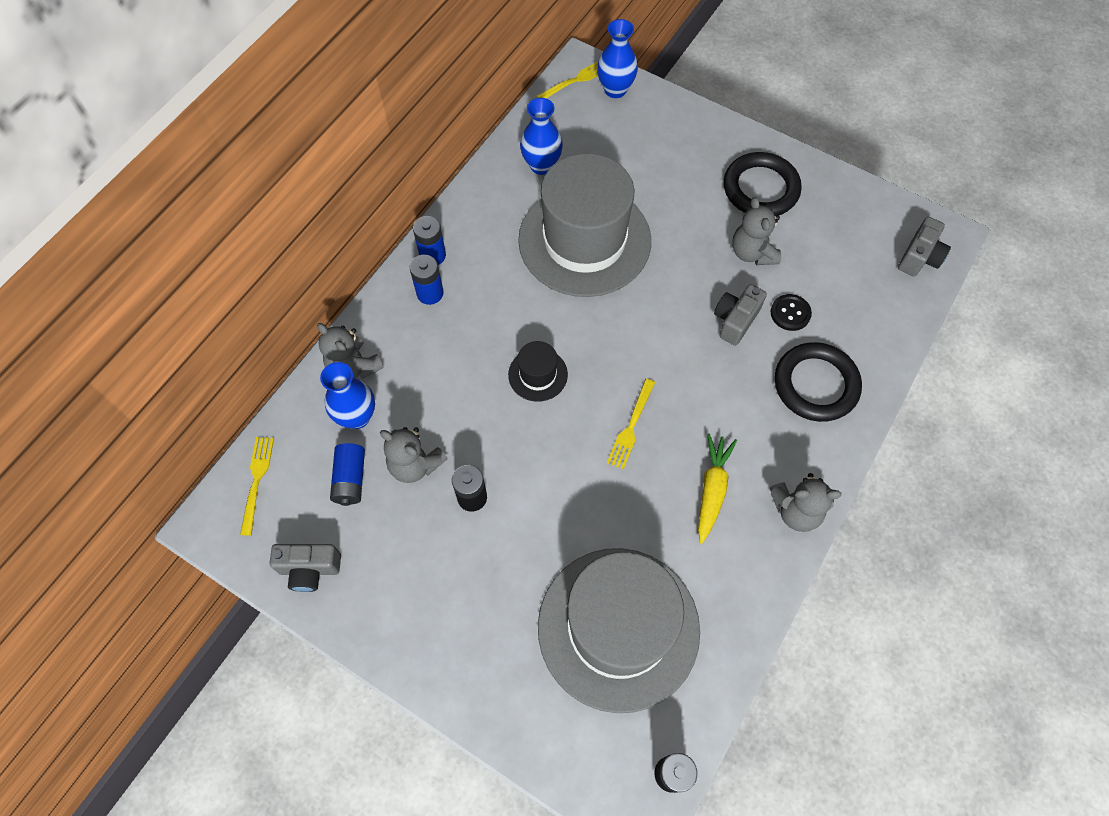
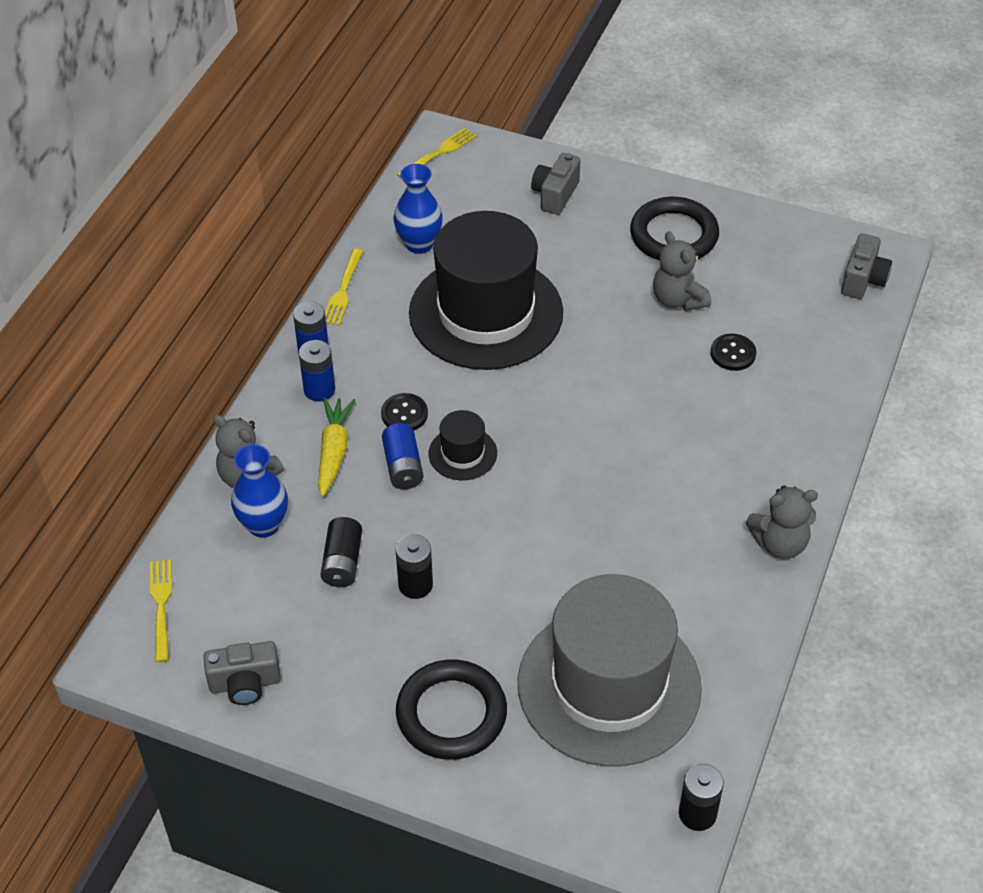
camera: 10 degrees left, 15 degrees down
(350, 479) = (271, 588): blue battery -> blue battery (403, 466)
(415, 464) = (342, 562): grey teddy bear -> black battery
(496, 328) = (404, 414): none -> black button
(584, 240) = (486, 313): grey hat -> black hat
(615, 90) = (487, 157): blue vase -> none
(631, 426) = (580, 489): yellow fork -> yellow fork (343, 290)
(712, 489) = (683, 537): yellow carrot -> yellow carrot (334, 451)
(735, 320) = (673, 369): grey camera -> grey camera (555, 195)
(815, 384) = (775, 419): black ring -> black ring (451, 714)

